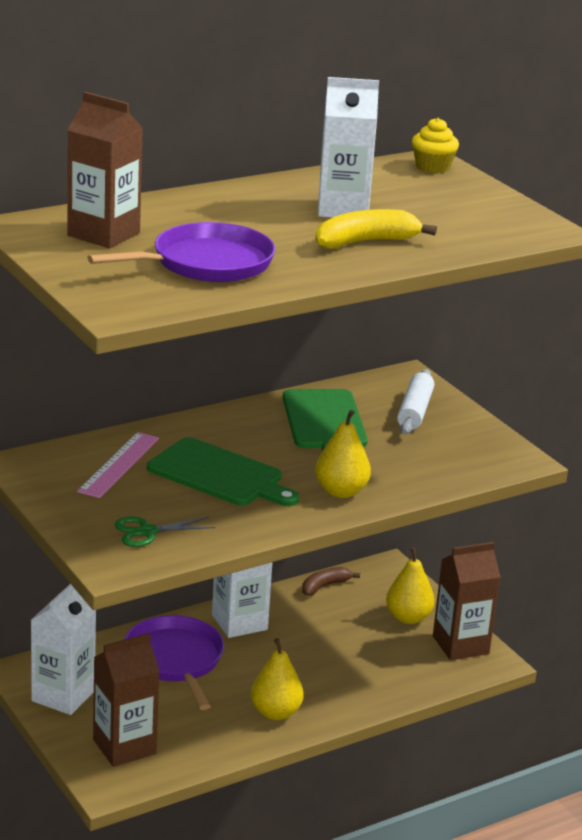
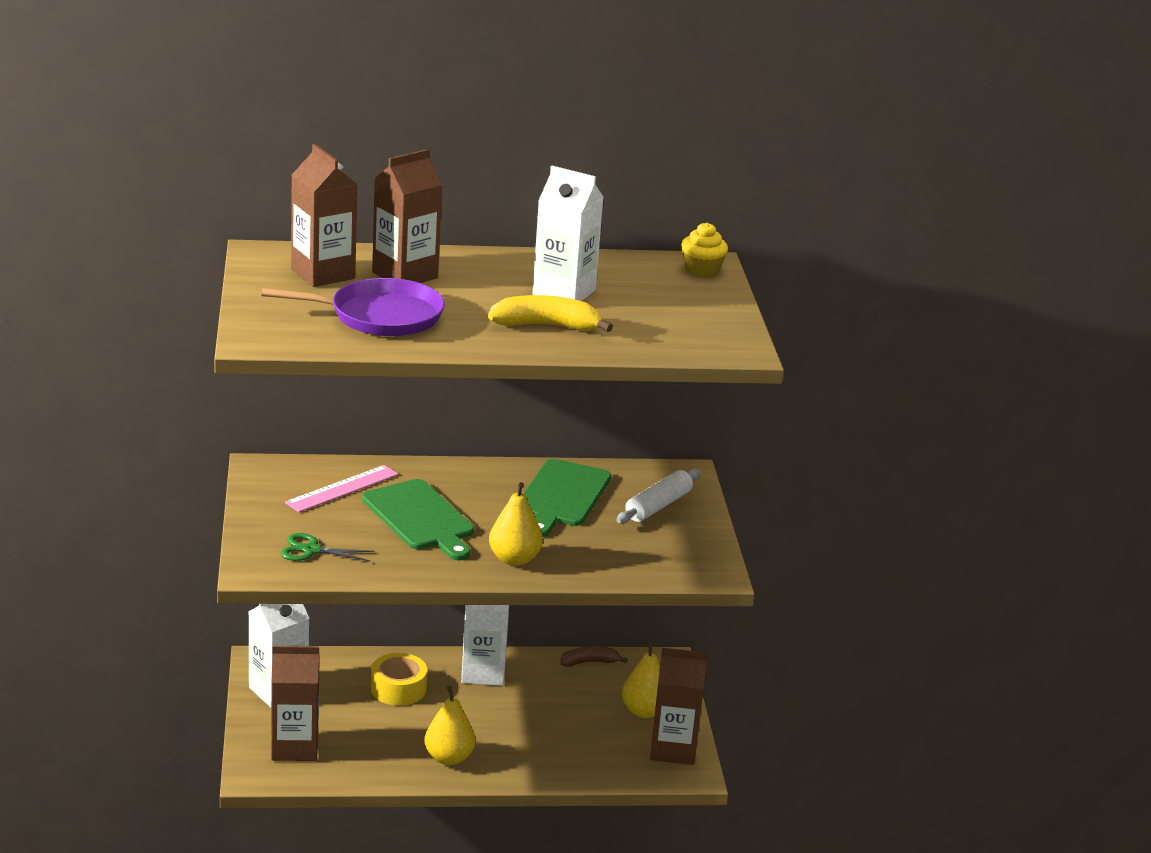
camera: 25 degrees right, 0 degrees up
(175, 660) = (398, 689): purple pan -> yellow tape
(182, 220) = (405, 275): none -> brown carton

